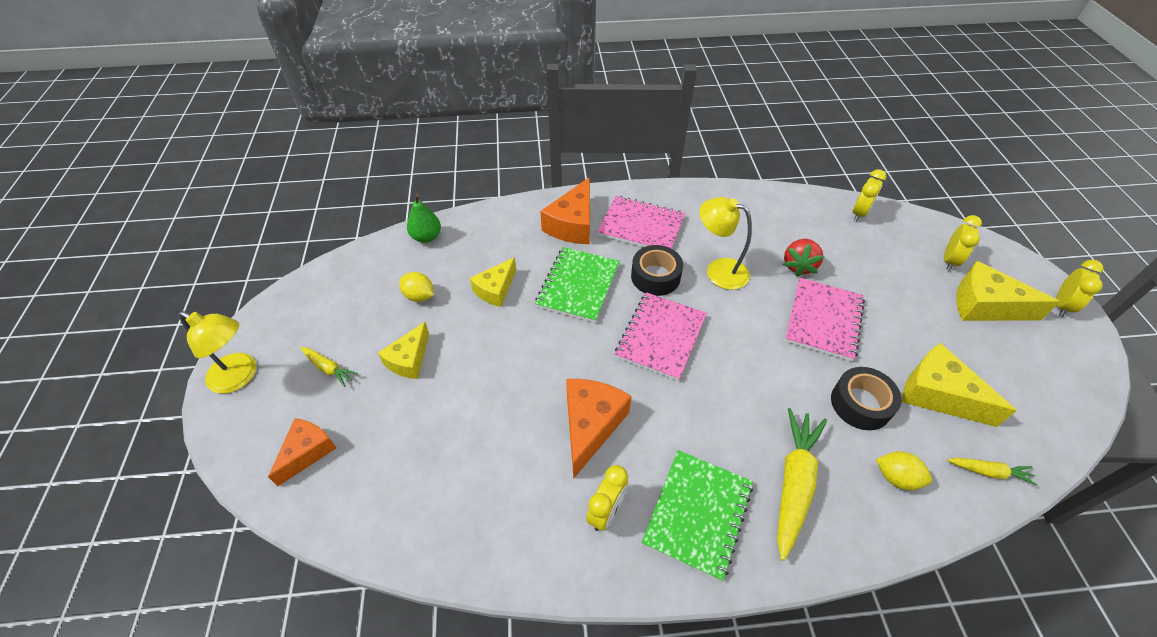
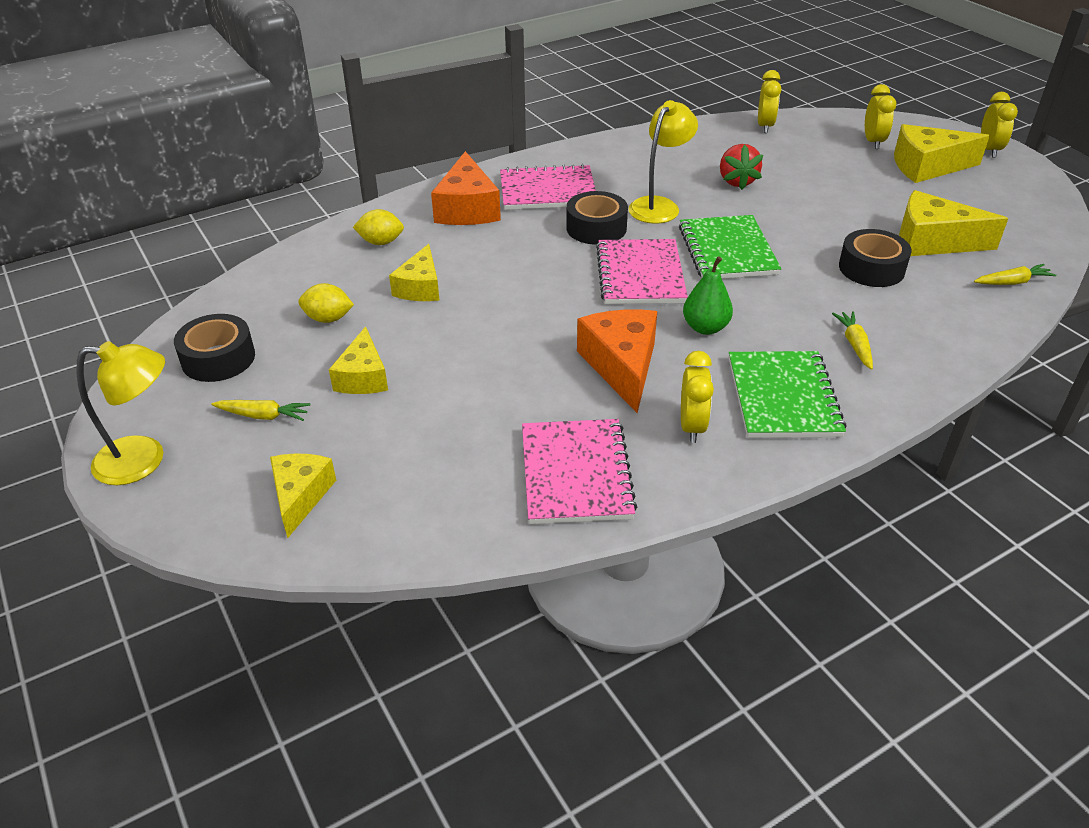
camera: 25 degrees left, 10 degrees down
(307, 452) = (300, 496): orange cheese -> yellow cheese
(333, 305) = (218, 358): none -> black tape
(426, 237) = (292, 264): green pear -> green pear (705, 328)
(578, 285) = (515, 258): green notebook -> green notebook (727, 250)
(718, 270) = (659, 206): yellow lamp -> yellow lamp turned 120 degrees clockwise
(793, 483) = (854, 344): yellow carrot -> yellow carrot, size x0.52
(823, 320) = (792, 216): pink notebook -> pink notebook (576, 473)
(896, 477) = (940, 311): yellow lemon -> yellow lemon (381, 242)

